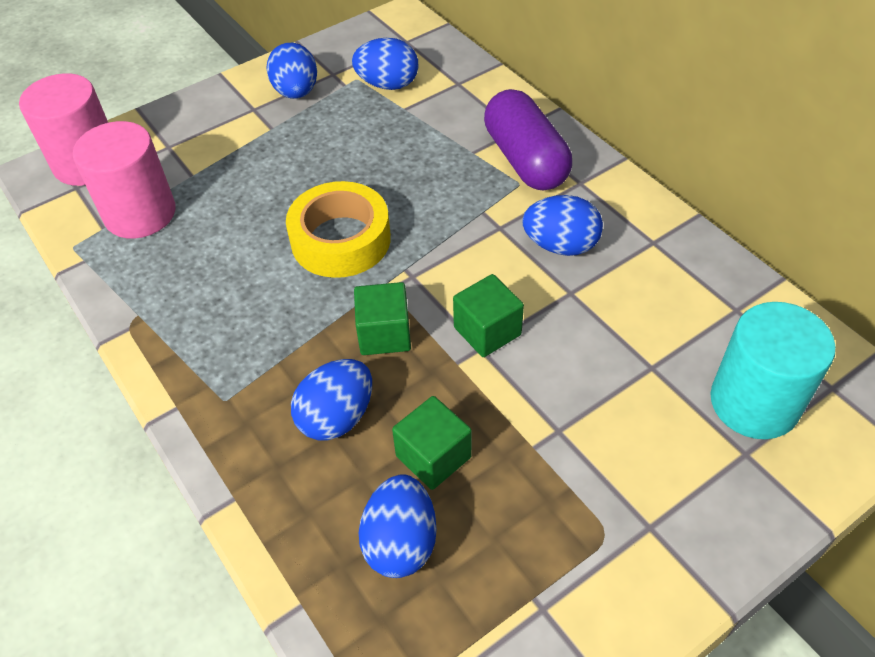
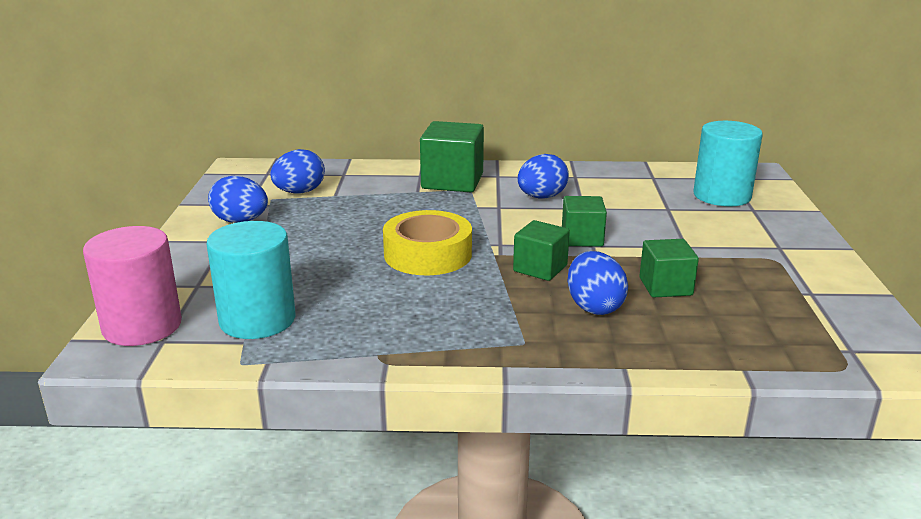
camera: 55 degrees left, 25 degrees down
(140, 213) = (257, 320): pink cylinder -> turquoise cylinder
(400, 542) = (724, 318): blue egg -> none
(525, 160) = (452, 181): purple capsule -> green cube

